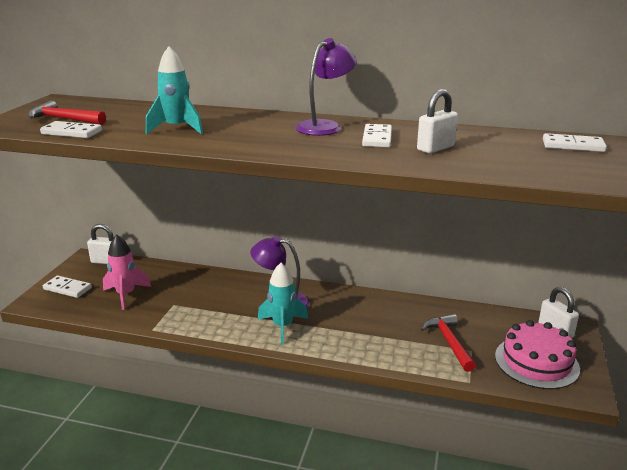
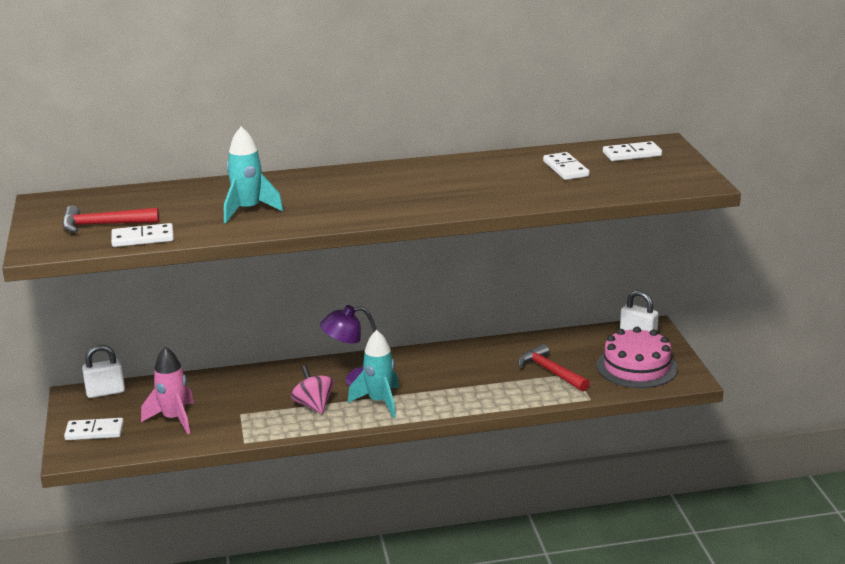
camera: 25 degrees left, 0 degrees up
(230, 314) = (314, 405): none -> pink spinning top
(325, 126) = (394, 177): purple lamp -> none
(377, 138) = (458, 181): white domino -> white domino (565, 169)
(435, 148) = (521, 181): white padlock -> none

